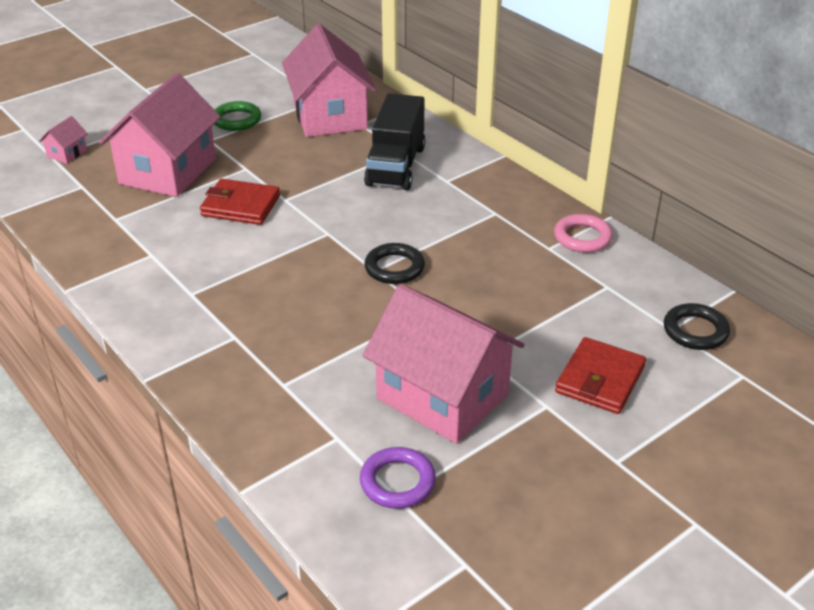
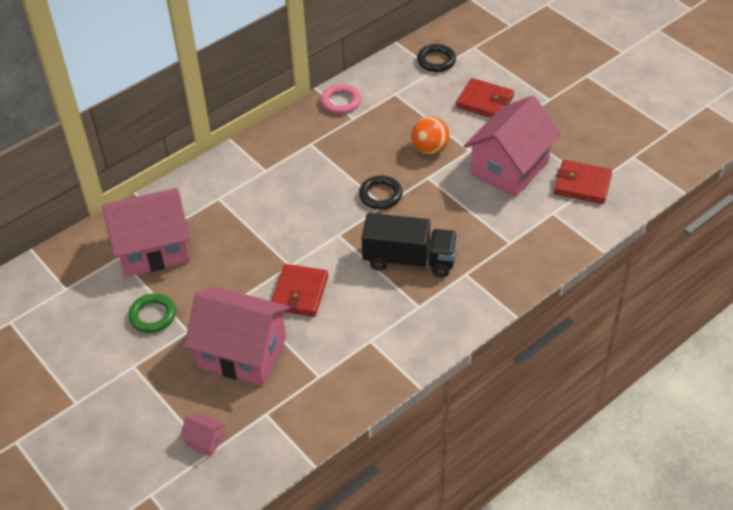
camera: 90 degrees left, 10 degrees up
(396, 166) = (242, 200): black truck -> black truck (409, 259)
(397, 482) = (582, 184): purple ring -> red wallet
(485, 315) = (430, 149): none -> orange ball

